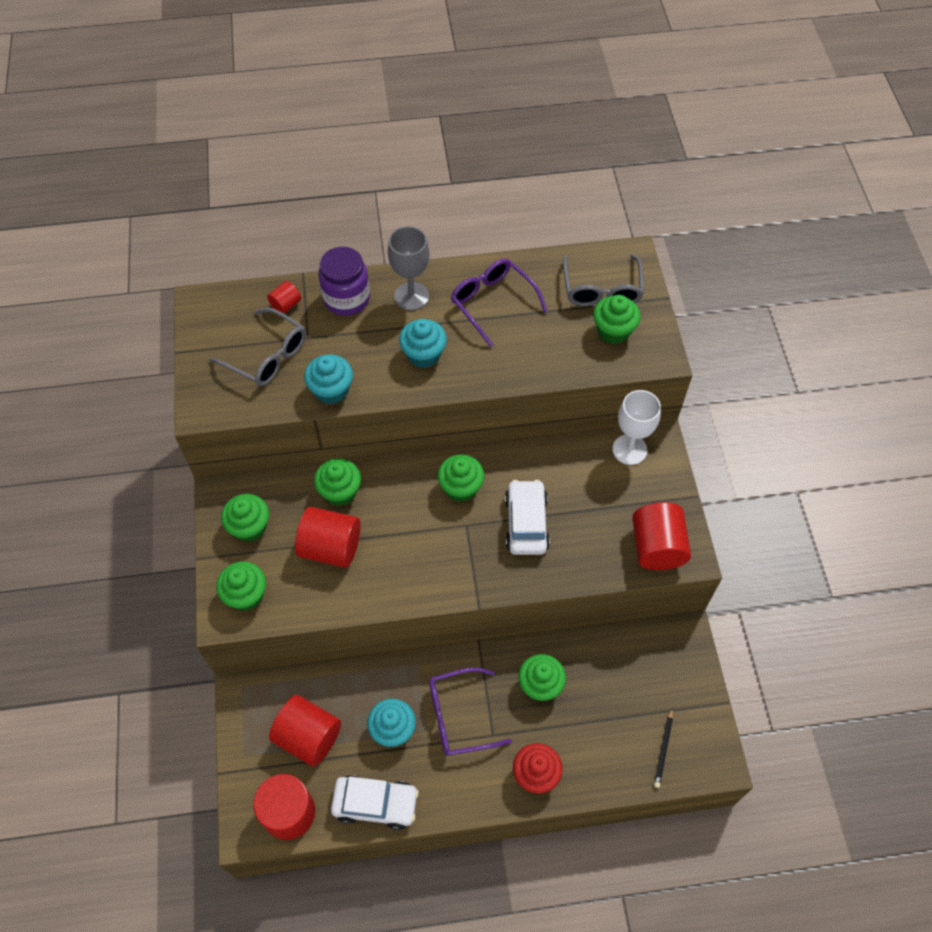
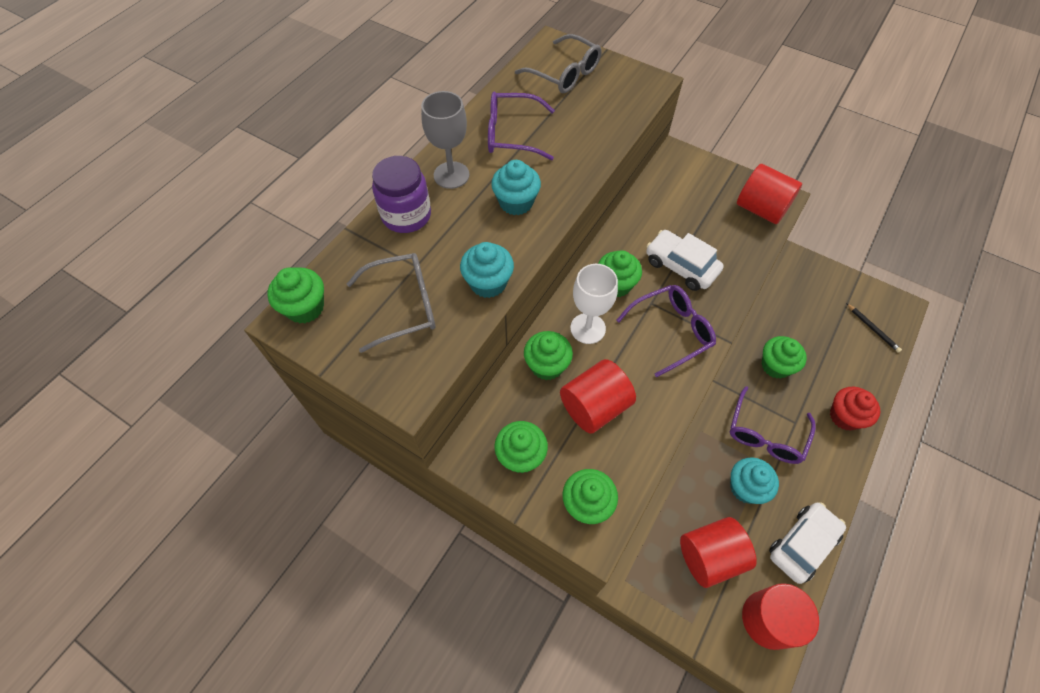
camera: 50 degrees left, 0 degrees up
(286, 305) = (364, 259): red cylinder -> none
(449, 557) = (671, 331): none -> purple glasses
(613, 331) = (607, 90): green cupcake -> green cupcake (305, 308)
(629, 449) = (670, 172): white goblet -> white goblet (588, 328)

